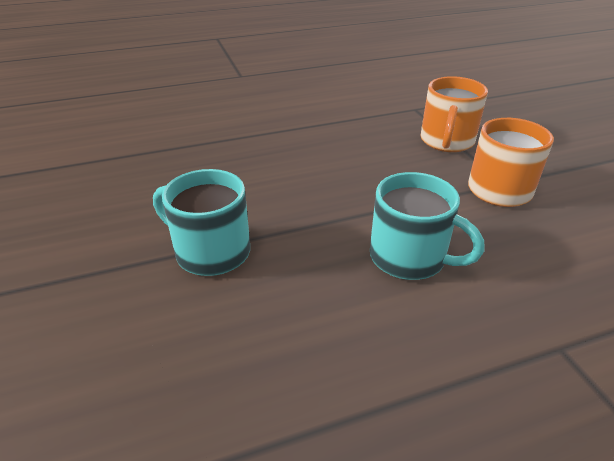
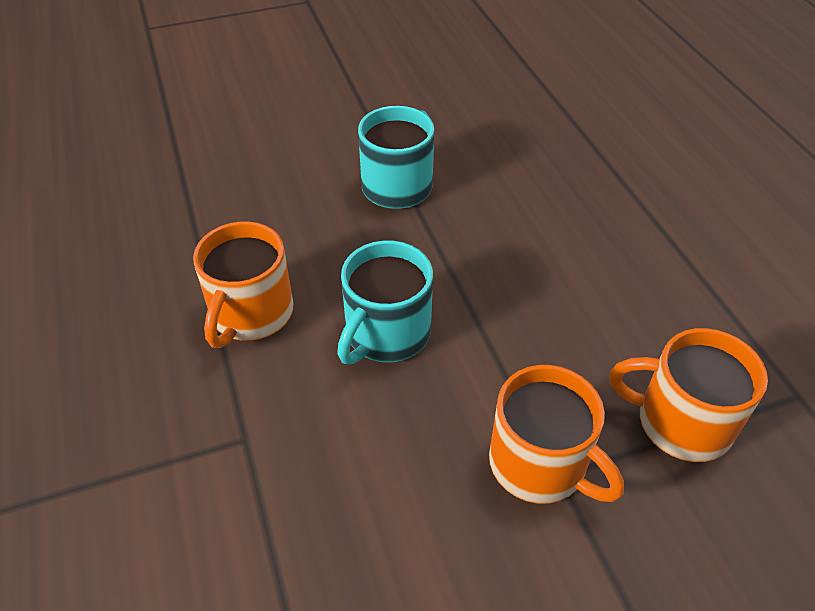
camera: 90 degrees right, 10 degrees up
(406, 361) = (251, 314): none -> orange mug

